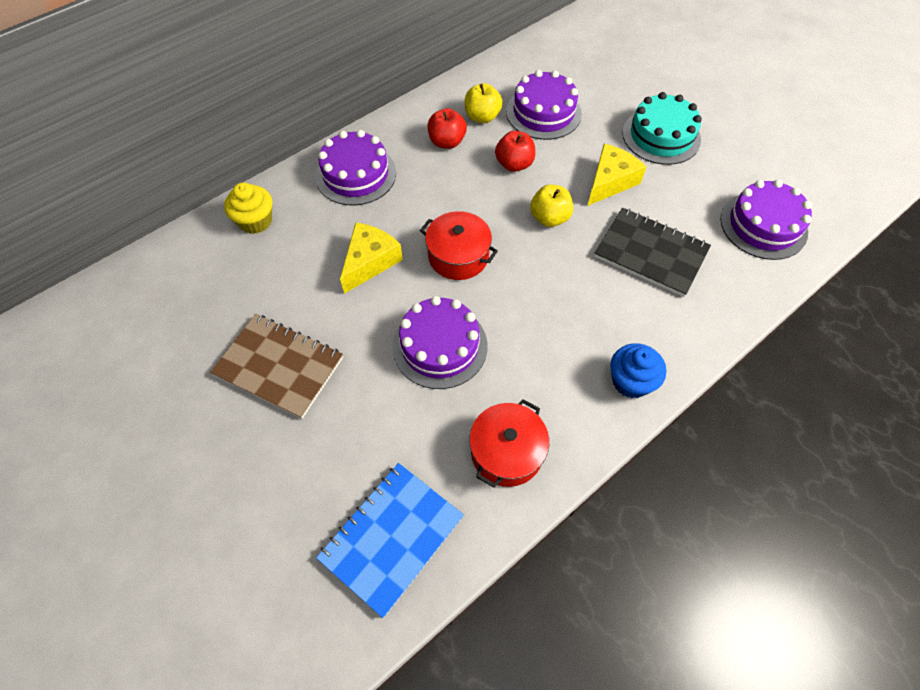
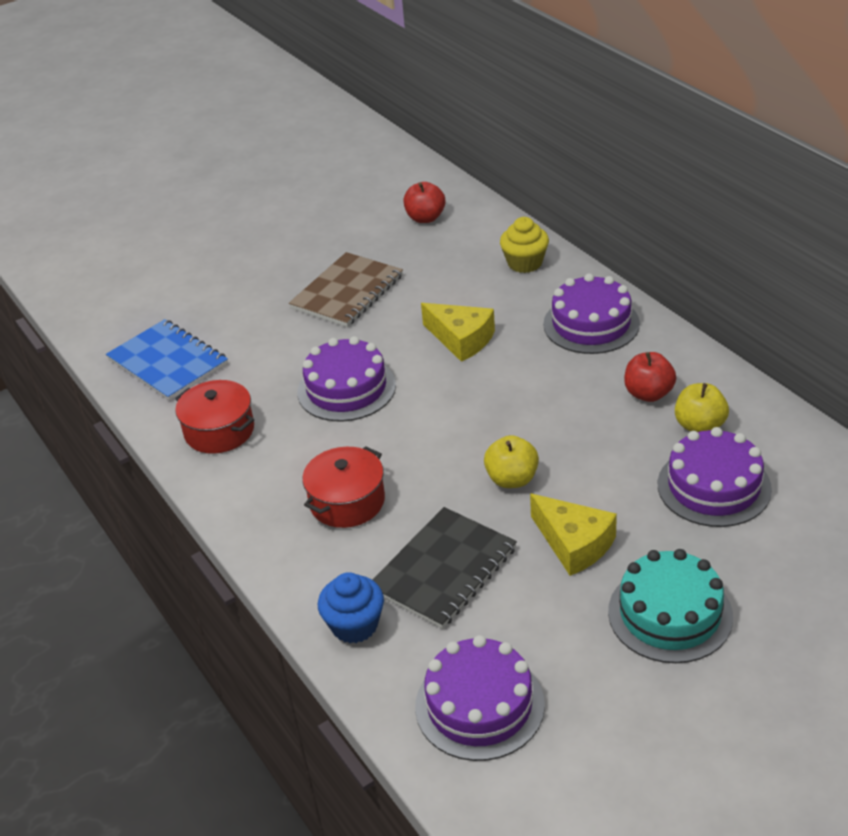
camera: 100 degrees right, 20 degrees down
(458, 256) = (461, 402): red pot -> red pot (347, 501)
(514, 164) = (608, 452): red apple -> red apple (425, 218)
(631, 381) = (268, 528): blue cupcake -> blue cupcake (354, 625)

